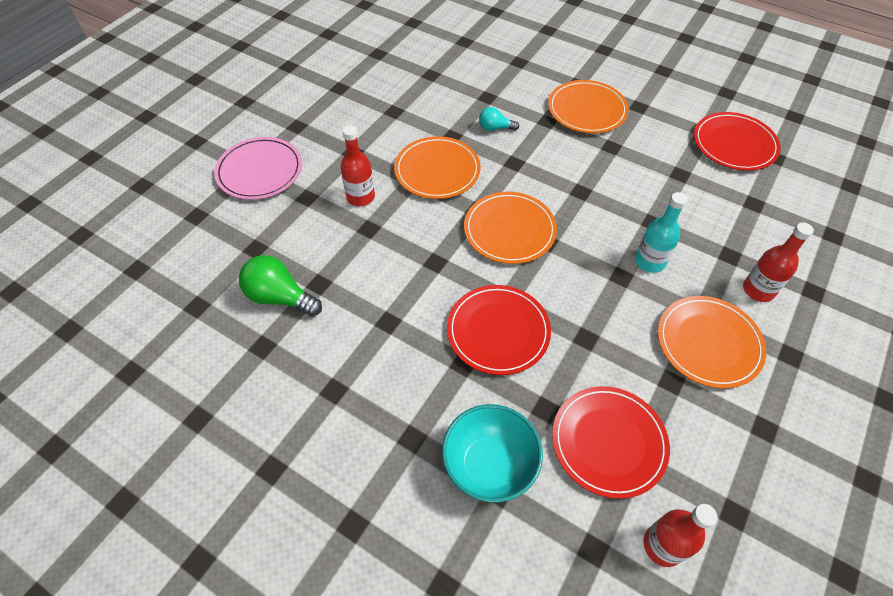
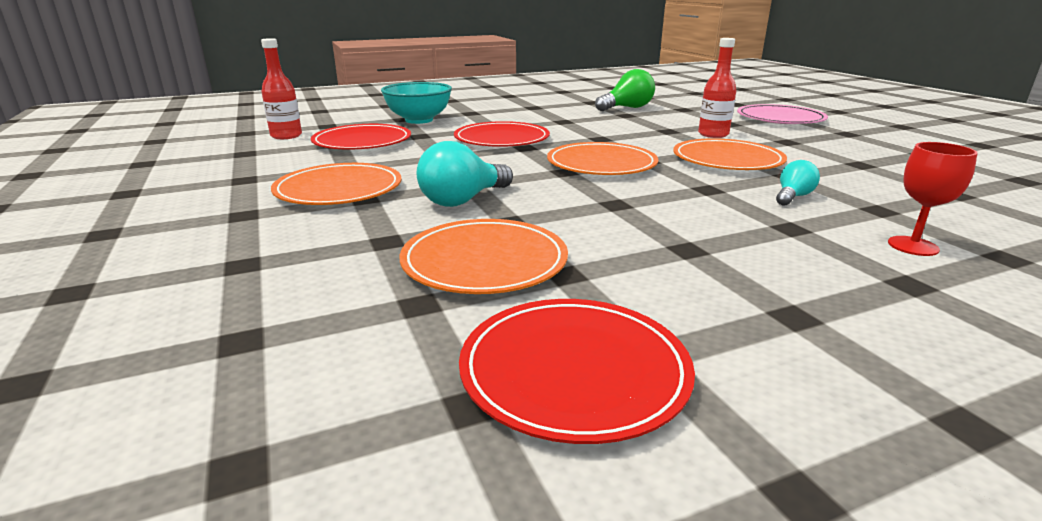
camera: 125 degrees right, 30 degrees down
(532, 85) = (913, 246): none -> red goblet
(587, 110) = (808, 264): orange plate -> orange plate (484, 261)
(650, 261) = (463, 200): turquoise bottle -> turquoise light bulb
(758, 290) = (321, 234): red bottle -> none

